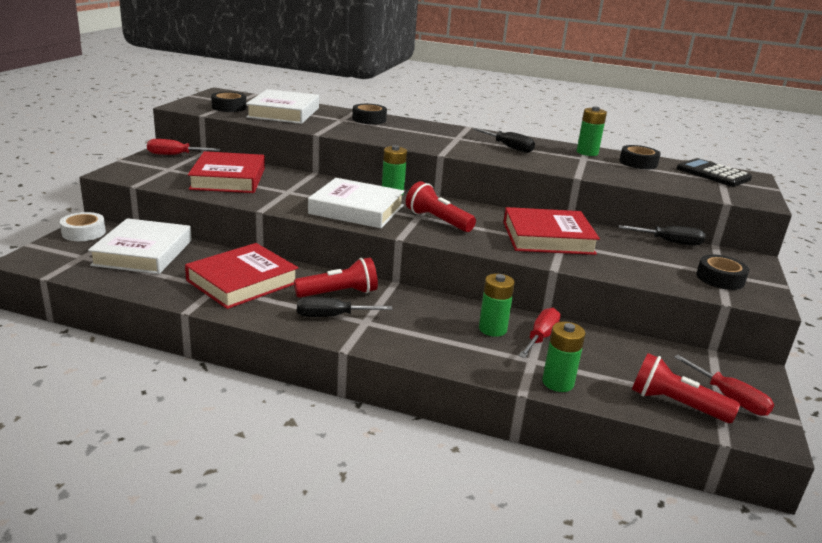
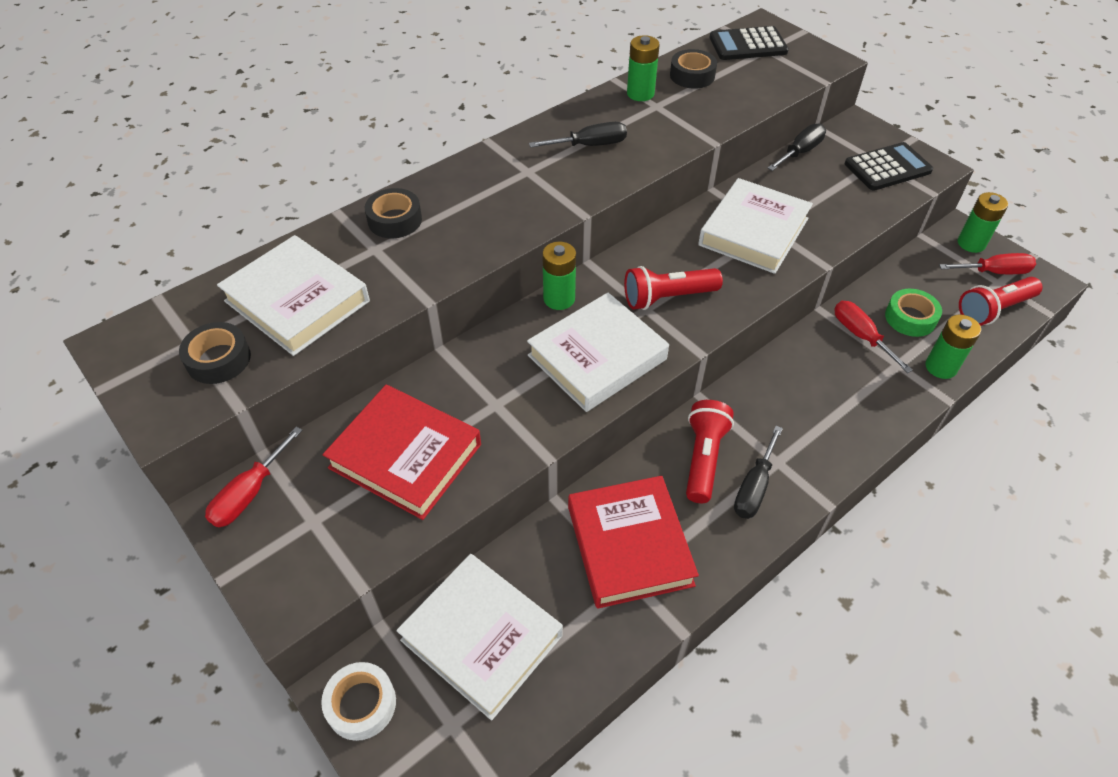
camera: 55 degrees left, 25 degrees up
(492, 329) = (832, 363): green battery -> green battery (971, 243)
(548, 238) = (753, 232): red book -> white book
(596, 358) = (910, 318): none -> green tape
(720, 278) = (887, 167): black tape -> black calculator

